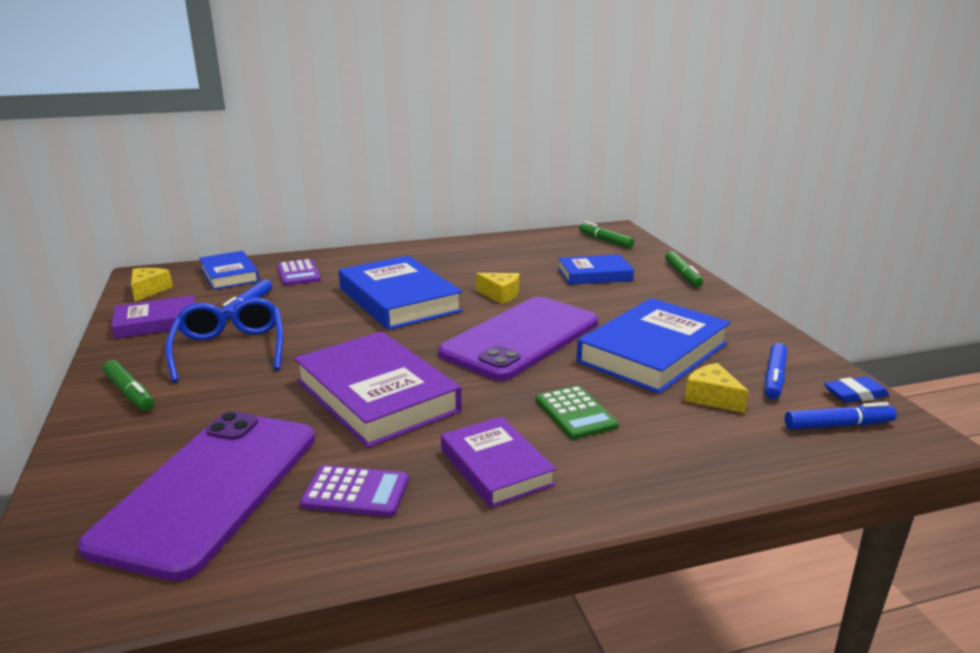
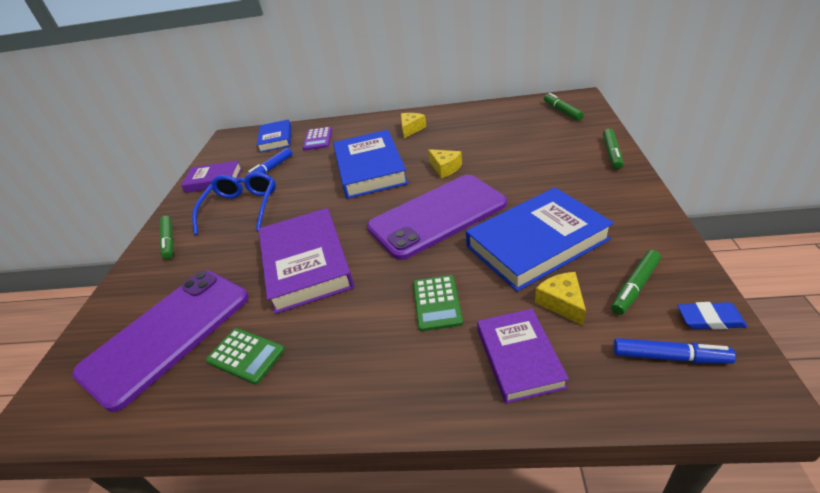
camera: 25 degrees right, 15 degrees up
(149, 290) = (224, 151): yellow cheese -> yellow cheese (411, 129)
(356, 492) = (246, 355): purple calculator -> green calculator
(496, 467) = (348, 350): purple book -> purple book (519, 357)
(594, 274) = (532, 149): blue book -> none
(774, 378) = (635, 287): blue marker -> green marker

